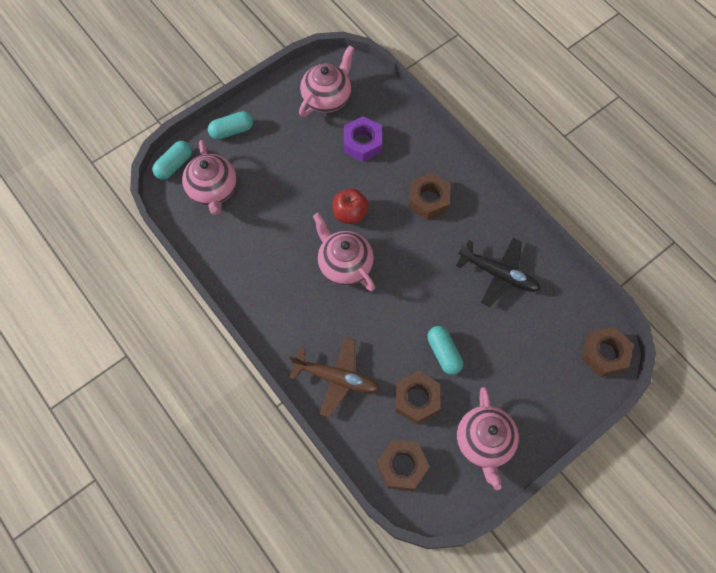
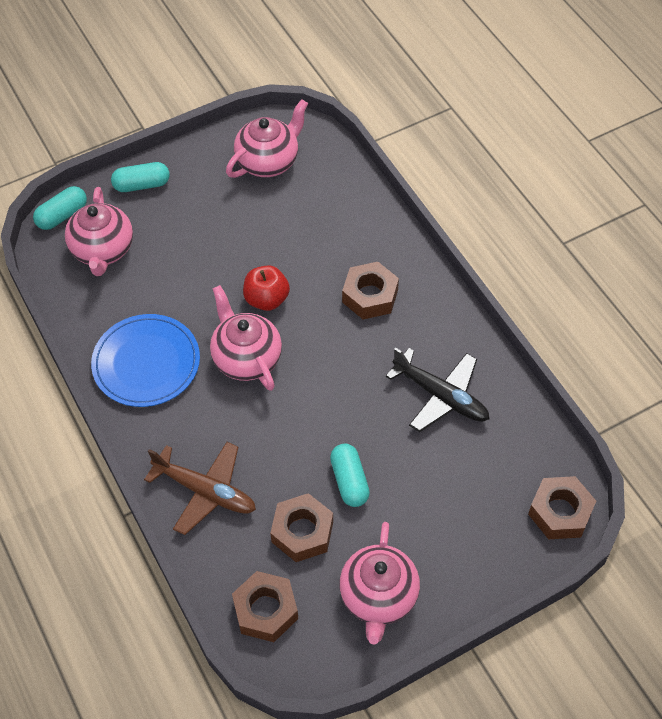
camera: 10 degrees right, 10 degrees down
(268, 279) = (146, 363): none -> blue plate
(362, 143) = (301, 219): purple nut -> none

